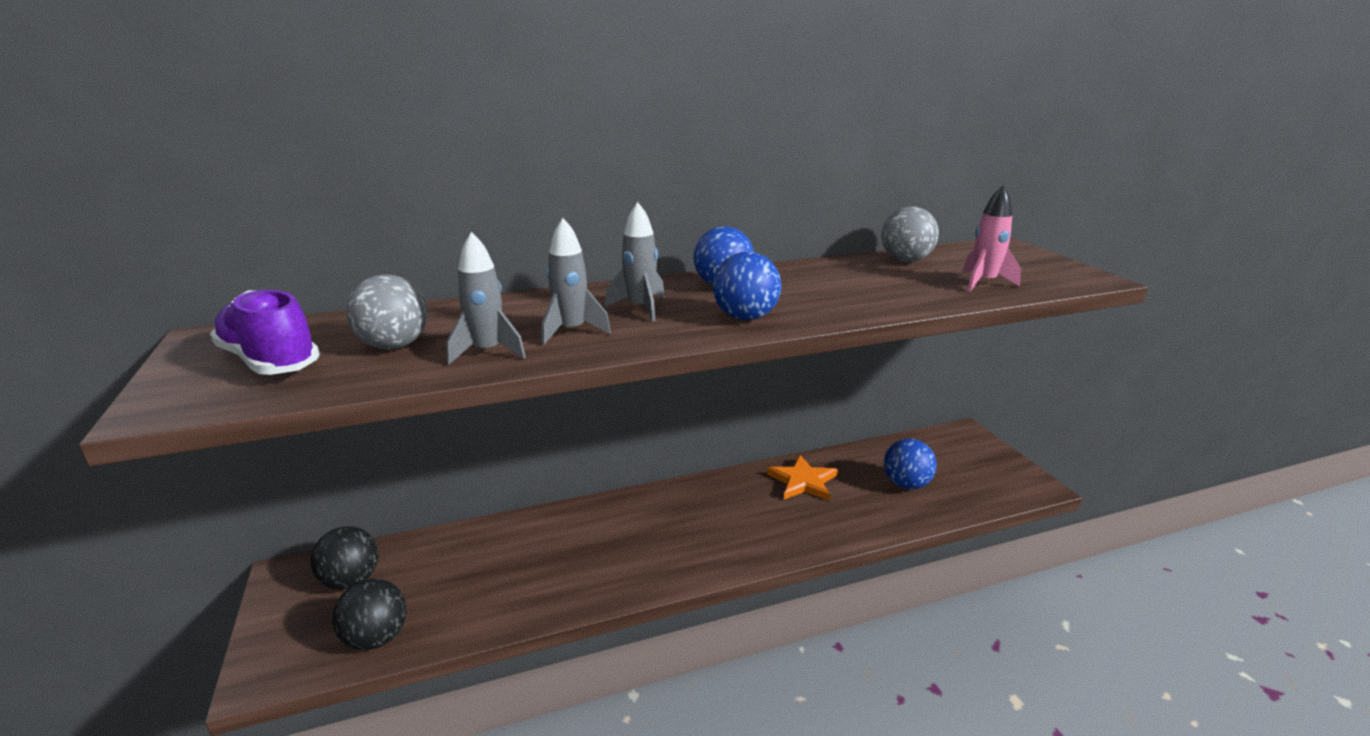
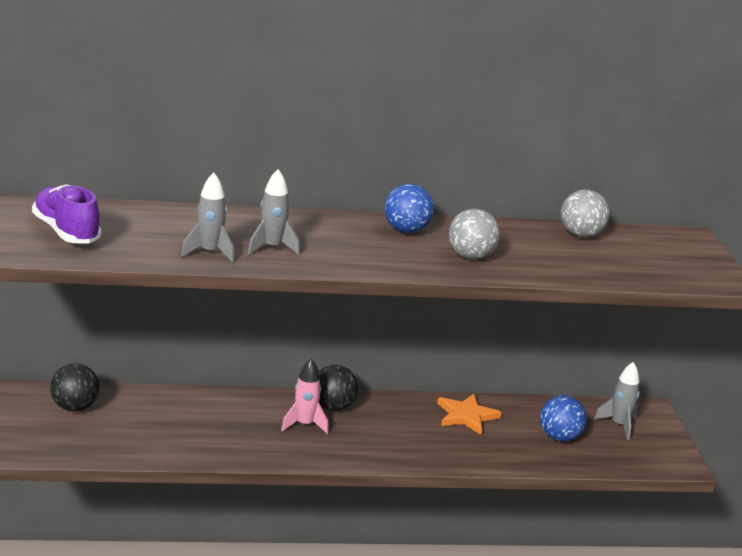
camera: 10 degrees right, 0 degrees up
(376, 638) = (91, 447): black ball -> black ball (332, 407)
(394, 346) = (147, 236): grey ball -> grey ball (470, 257)
(640, 308) = (331, 238): grey rocket -> grey rocket (619, 425)
(745, 317) = (405, 261): blue ball -> none
(983, 283) = (624, 268): pink rocket -> pink rocket (305, 425)

